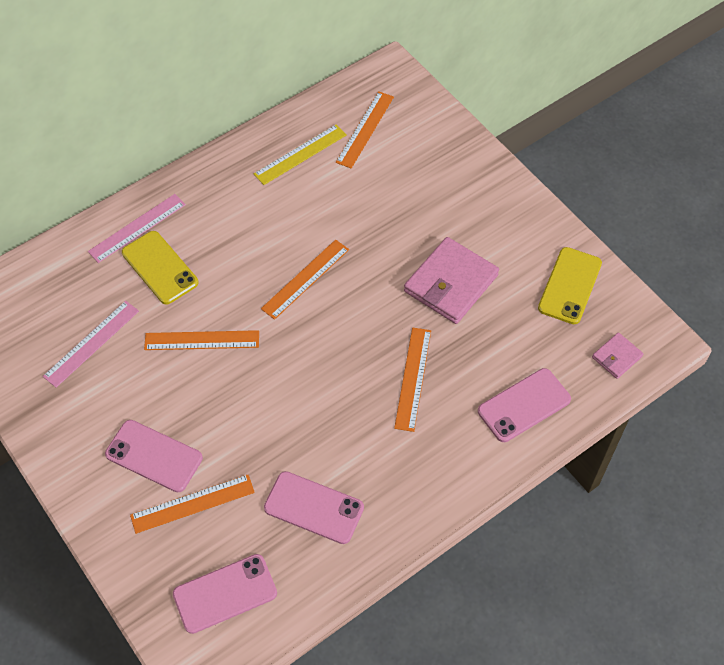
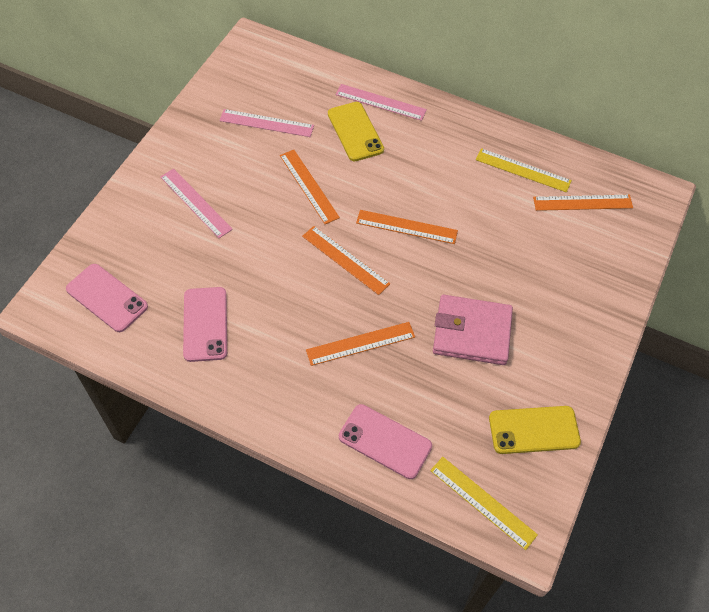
camera: 60 degrees right, 0 degrees up
(154, 456) = (195, 203): pink phone -> pink ruler
(160, 267) = (355, 131): yellow phone -> yellow phone turned 45 degrees counterclockwise
(192, 504) = (169, 244): orange ruler -> orange ruler (345, 260)
(616, 357) = (483, 502): pink wallet -> yellow ruler

